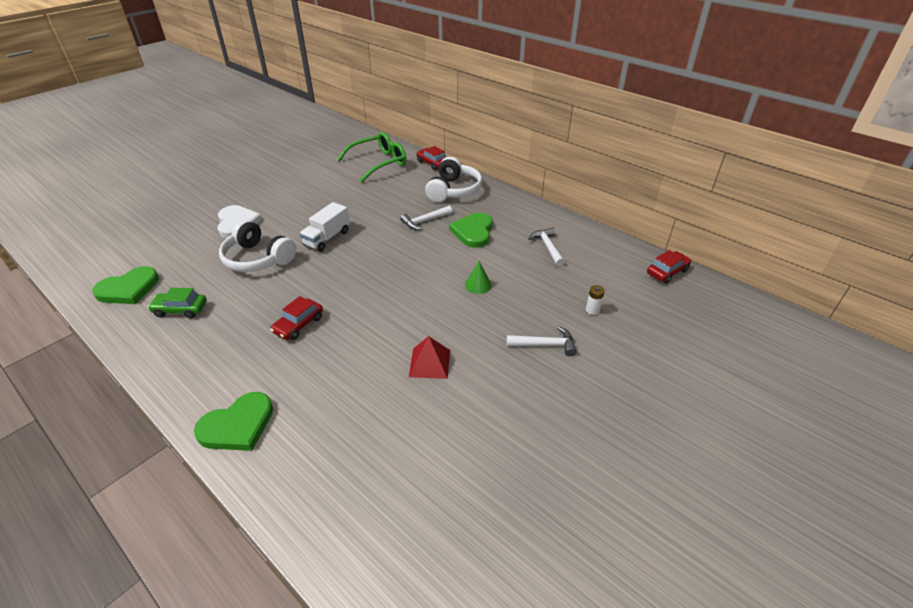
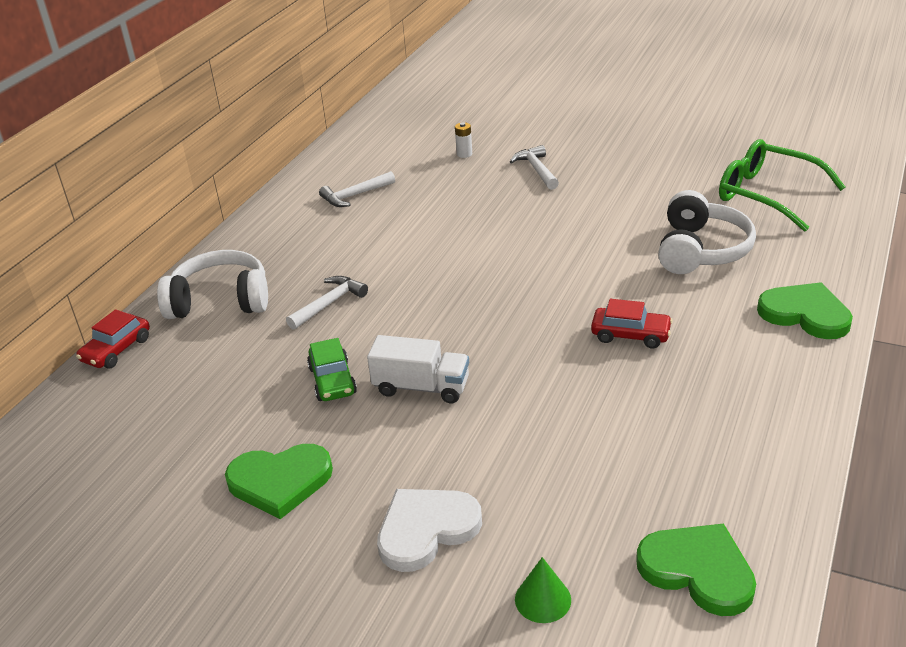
camera: 105 degrees left, 5 degrees down
(180, 310) = (691, 467): green car -> green car (332, 380)
(258, 259) = (518, 443): white headphones -> white headphones (701, 250)
(378, 163) = (122, 421): green glasses -> green glasses (768, 195)
(424, 221) = (329, 304): white hammer -> white hammer turned 90 degrees counterclockwise
(429, 363) = (615, 225): red pyramid -> none
(473, 232) = (341, 255): green heart -> green heart (280, 481)
(478, 285) = (462, 226): green cone -> green cone (543, 599)
(667, 272) = (371, 125): red car -> none

